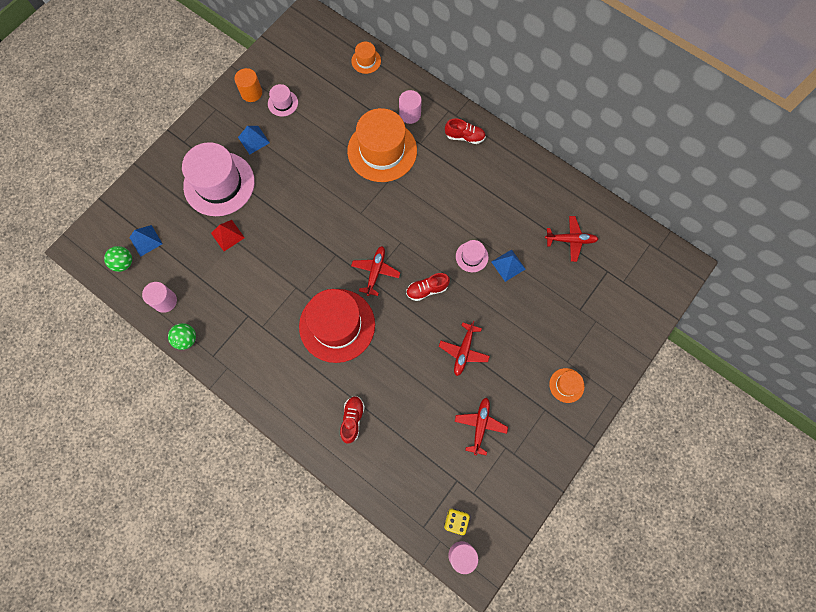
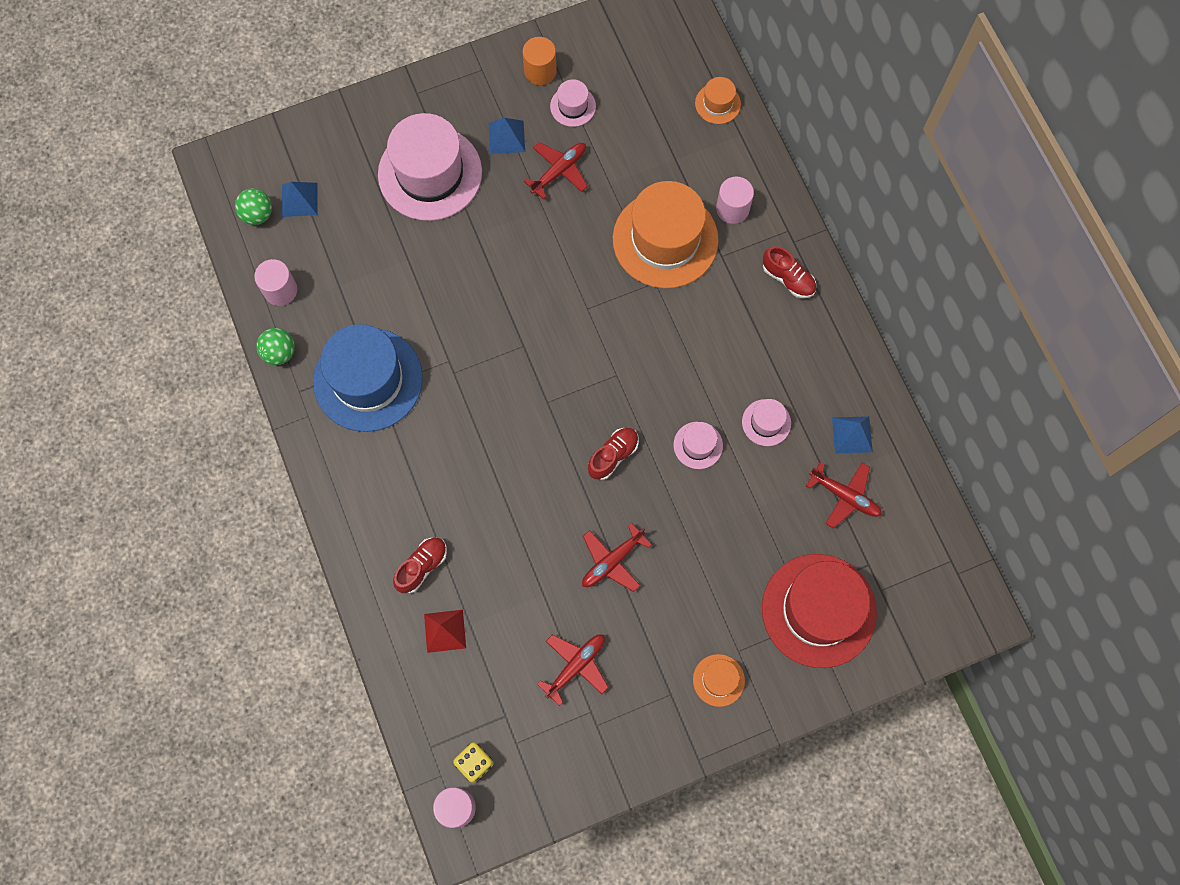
camera: 30 degrees right, 0 degrees up
(227, 235) = (402, 247): red pyramid -> red pyramid (445, 631)
(252, 325) = (368, 379): none -> blue hat
(337, 325) = (472, 438): red hat -> red hat (818, 610)
(375, 271) = (561, 396): red plane -> red plane (559, 171)
(427, 289) = (613, 456): red shoe -> red shoe turned 120 degrees clockwise
(502, 223) = (766, 422): none -> pink hat
(508, 265) = (739, 483): blue pyramid -> blue pyramid (852, 434)

